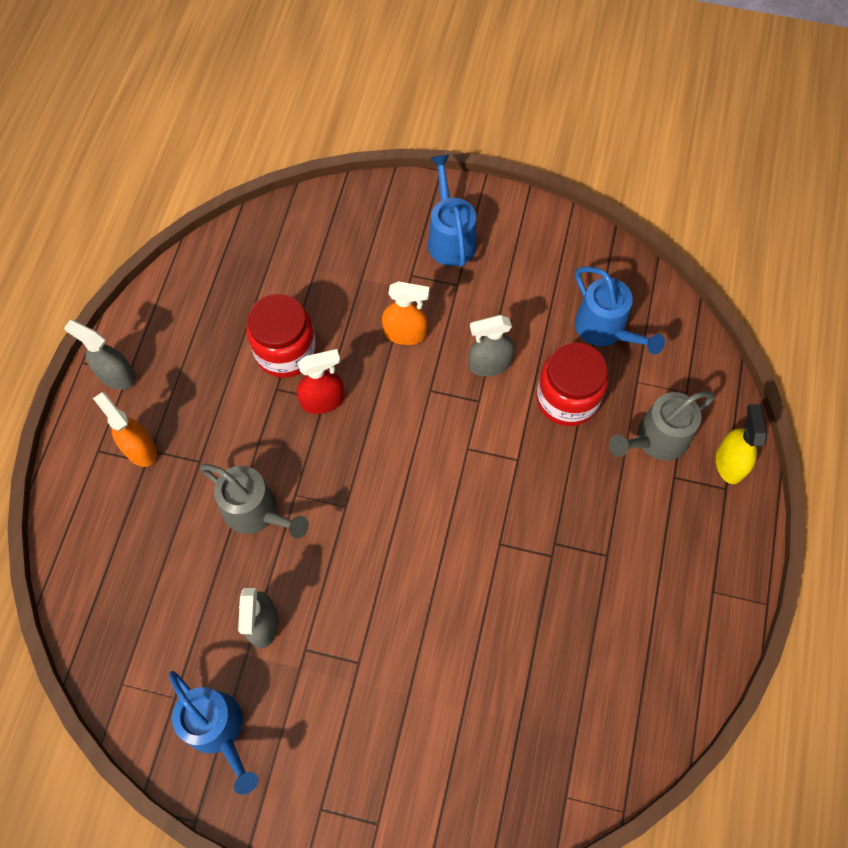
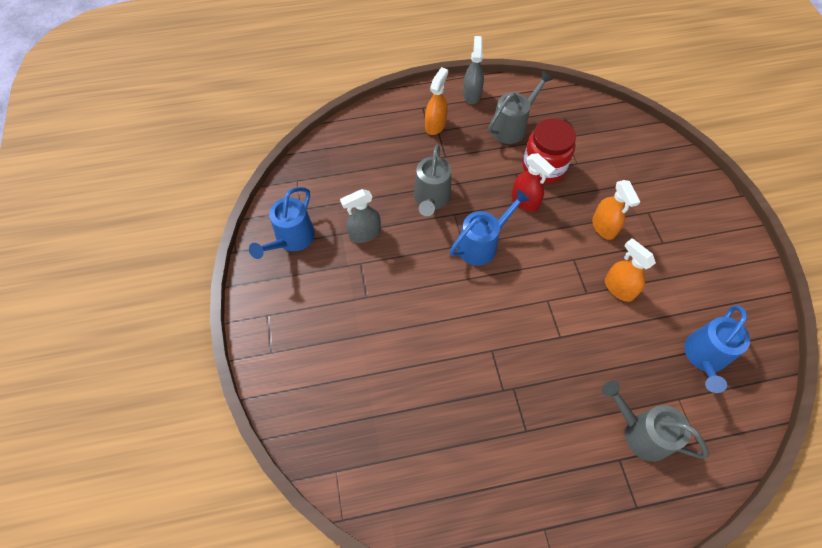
camera: 65 degrees right, 5 degrees down
(201, 354) = (512, 127): none -> grey watering can
(450, 237) = (695, 223): blue watering can -> blue watering can (482, 244)
(489, 364) = (618, 288): grey spray bottle -> orange spray bottle
(567, 398) = (629, 352): red jar -> none
(729, 463) = (661, 502): yellow spray bottle -> none

